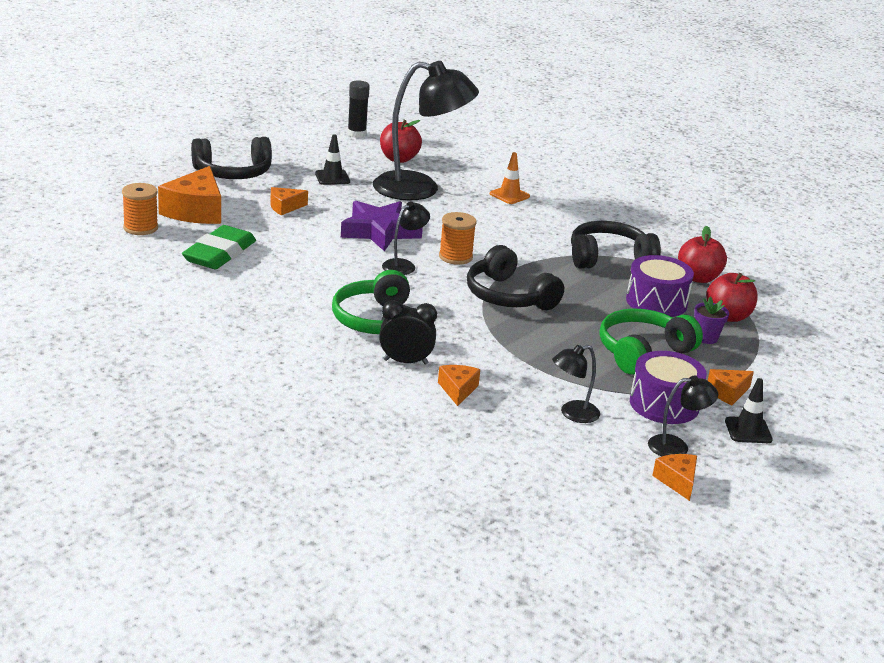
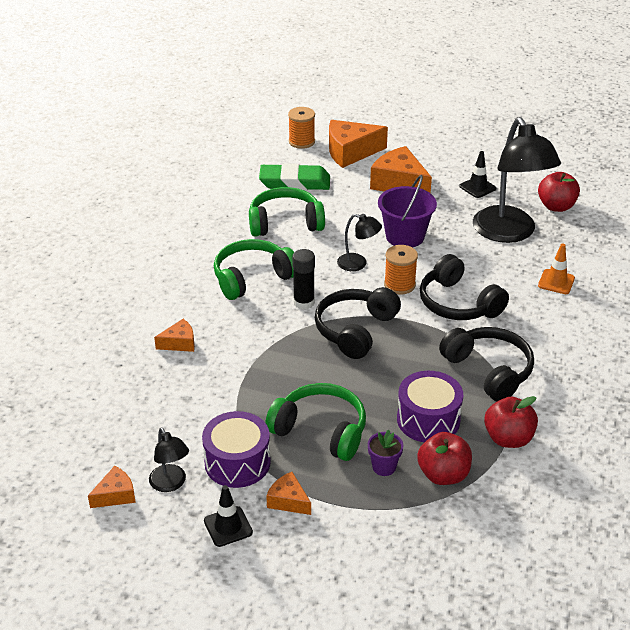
camera: 70 degrees right, 10 degrees up
(233, 173) = (432, 145): black headphones -> black headphones (458, 303)
(285, 207) = (399, 184): orange cheese -> orange cheese, size x1.89
(293, 279) = (285, 223): none -> green headphones
(356, 134) = (579, 173): black glue stick -> black glue stick (304, 302)
(379, 232) = (405, 236): purple star -> purple bucket
(405, 362) = (203, 307): black clock -> none
(572, 414) = (184, 411): black lamp -> none

